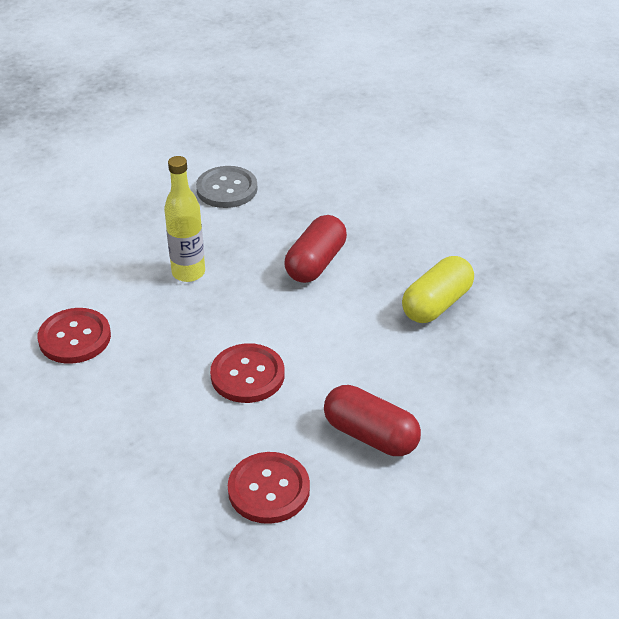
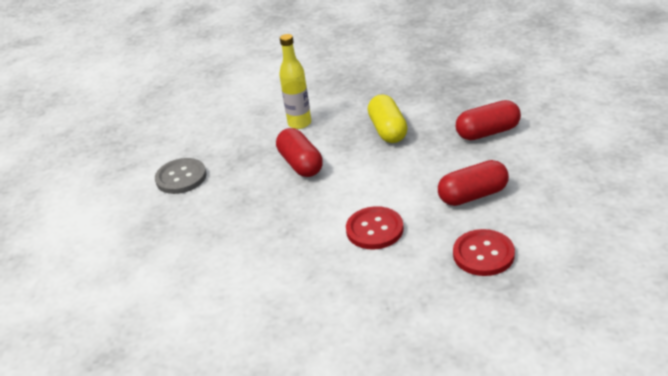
camera: 50 degrees left, 5 degrees down
(75, 338) = (254, 305): red button -> none
(188, 273) = (247, 224): yellow bottle -> yellow bottle (299, 123)
(510, 397) = (487, 132): none -> red capsule

